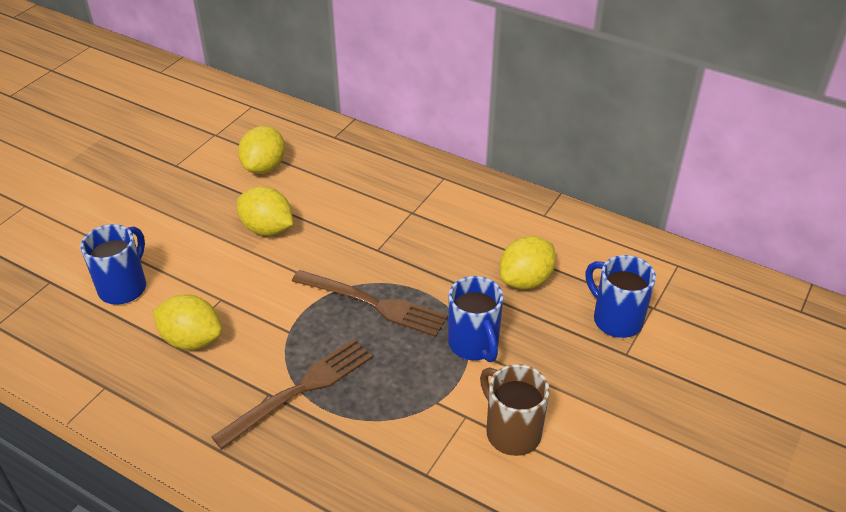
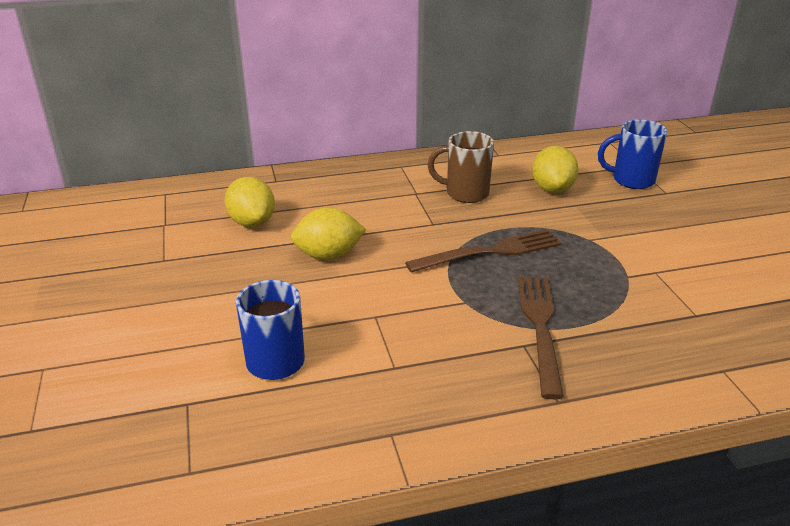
camera: 45 degrees left, 10 degrees down
(192, 339) = (403, 354): yellow lemon -> none
(474, 345) = (589, 235): blue mug -> none
(511, 432) = (692, 262): brown mug -> brown mug (465, 193)

